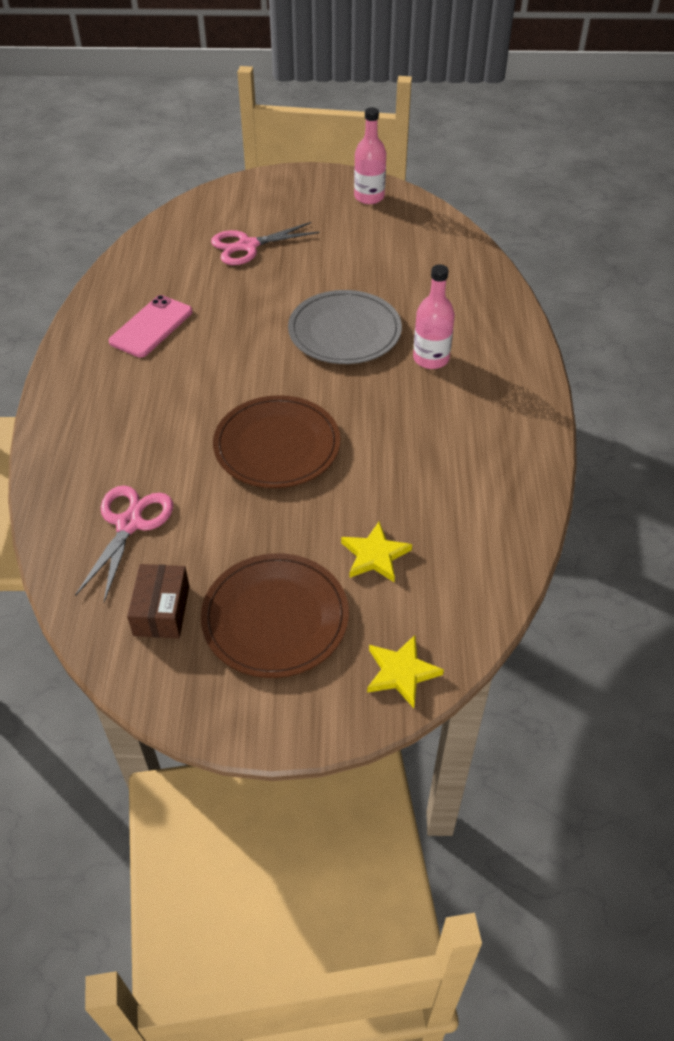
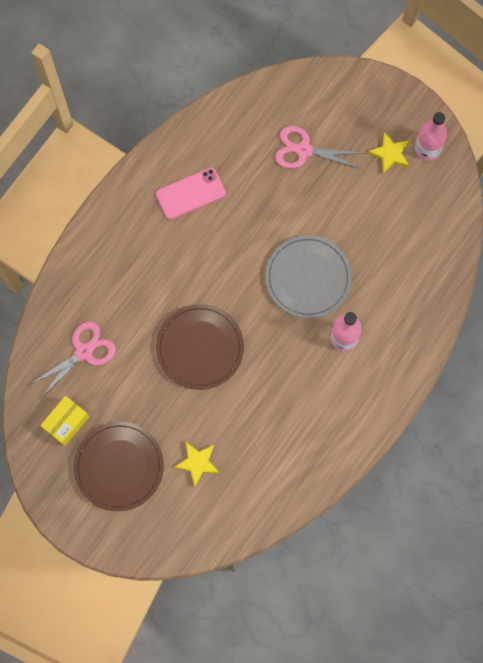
camera: 35 degrees right, 25 degrees up
(161, 610) = (66, 423): brown box -> yellow box
(401, 672) = (157, 542): yellow star -> yellow star (390, 154)

